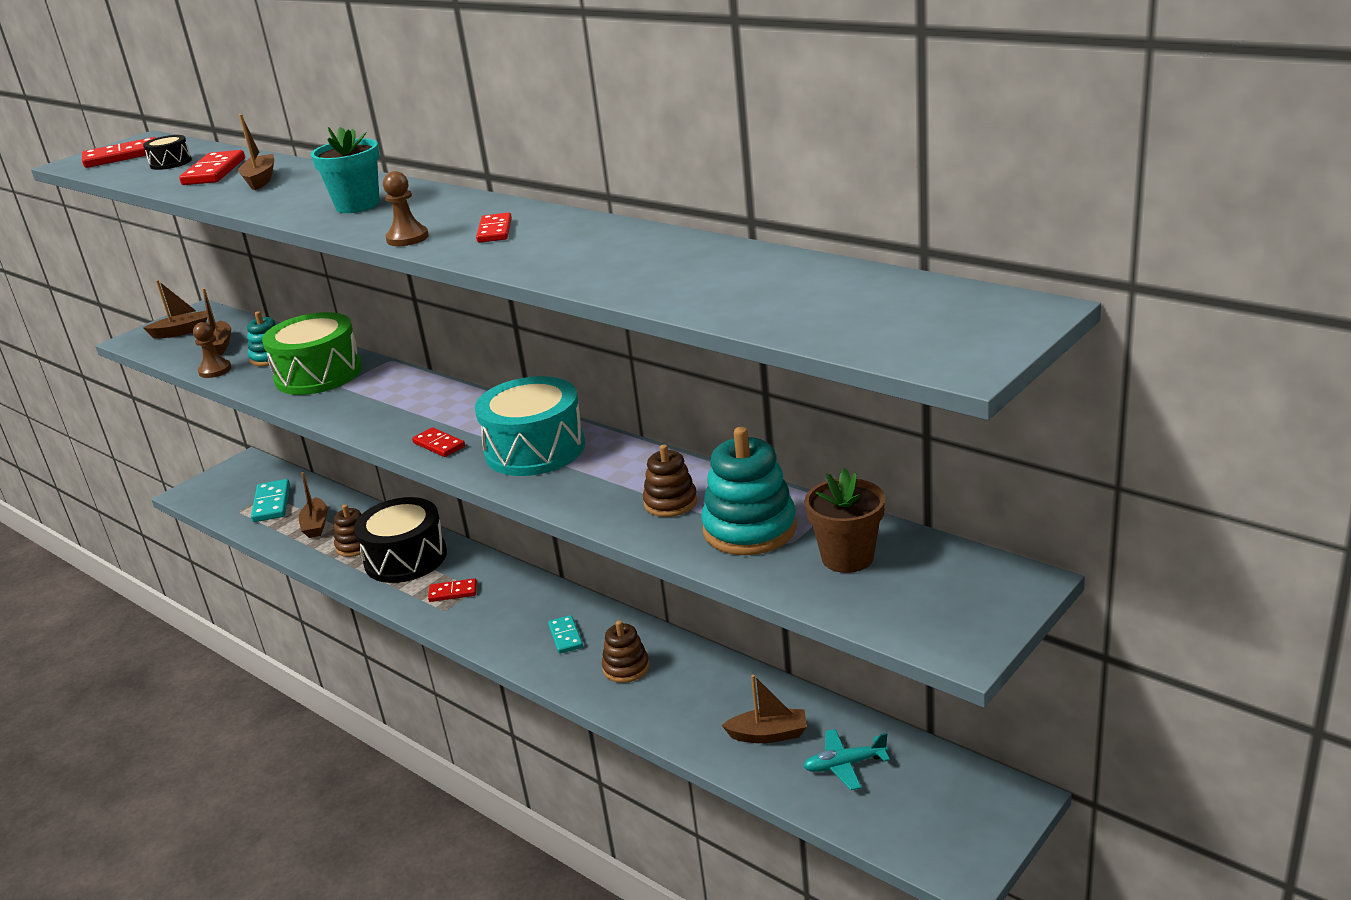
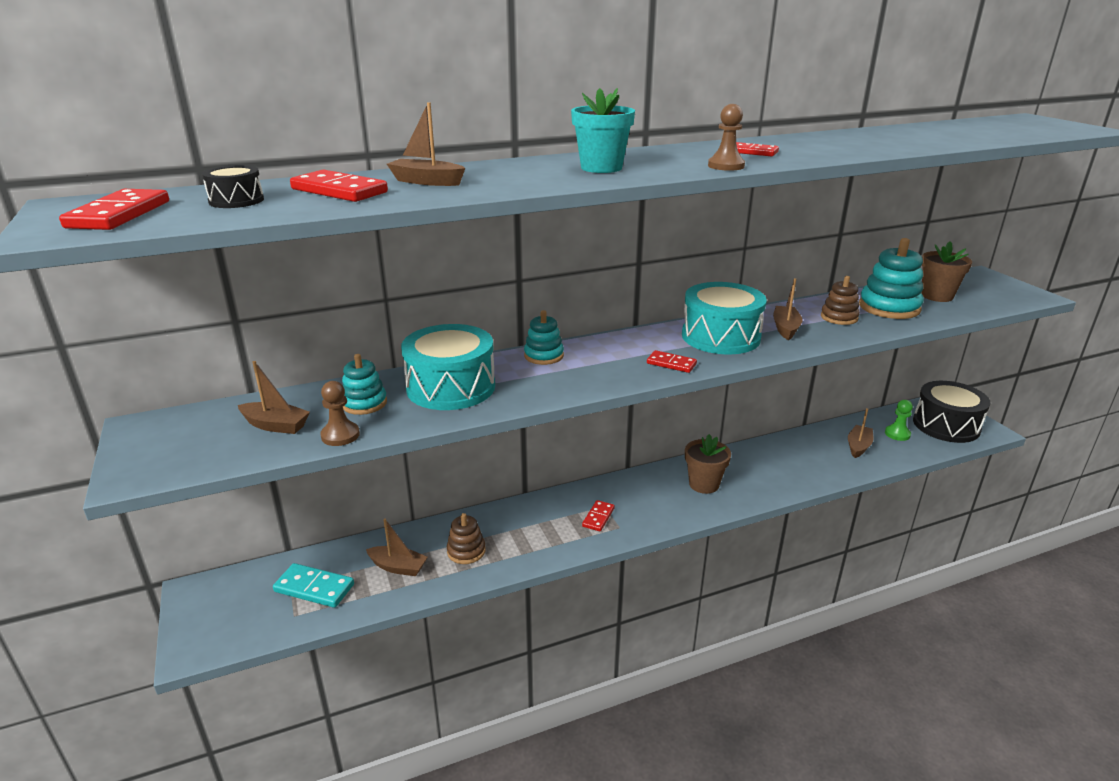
camera: 65 degrees left, 0 degrees up
(182, 332) = (181, 442): brown boat -> brown boat (785, 328)
(318, 374) = (451, 387): green drum -> turquoise drum
(405, 558) = (520, 529): black drum -> black drum (946, 425)
(411, 385) = (544, 356): none -> turquoise stacking toy
(439, 445) = (671, 364): red domino -> red domino turned 45 degrees clockwise
(566, 636) = (704, 484): turquoise domino -> brown flower pot
(626, 667) = (759, 472): brown stacking toy -> none
(845, 765) = (897, 434): turquoise plane -> green pawn

